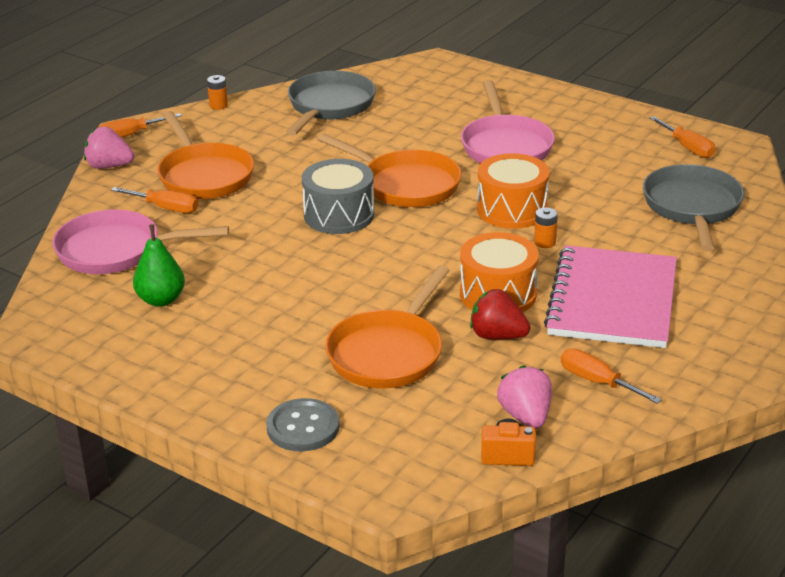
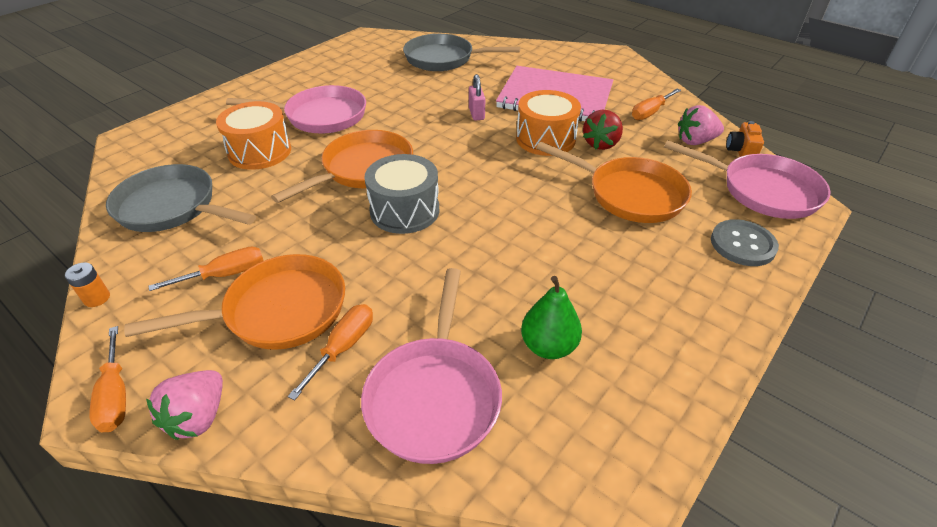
camera: 85 degrees left, 10 degrees up
(413, 460) = (762, 191): none -> pink pan
(512, 210) = (425, 122): orange drum -> orange drum (260, 151)
(545, 242) = (476, 114): orange battery -> pink padlock
(687, 147) = (363, 51): orange screwdriver -> orange screwdriver (225, 275)

